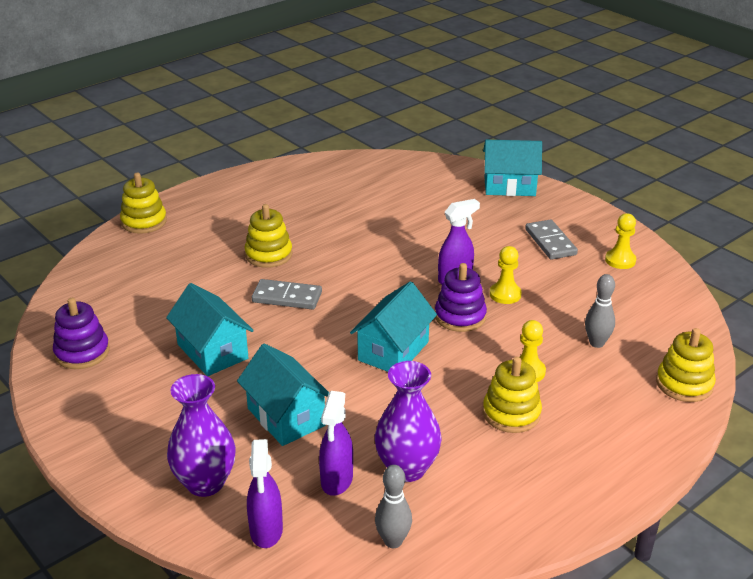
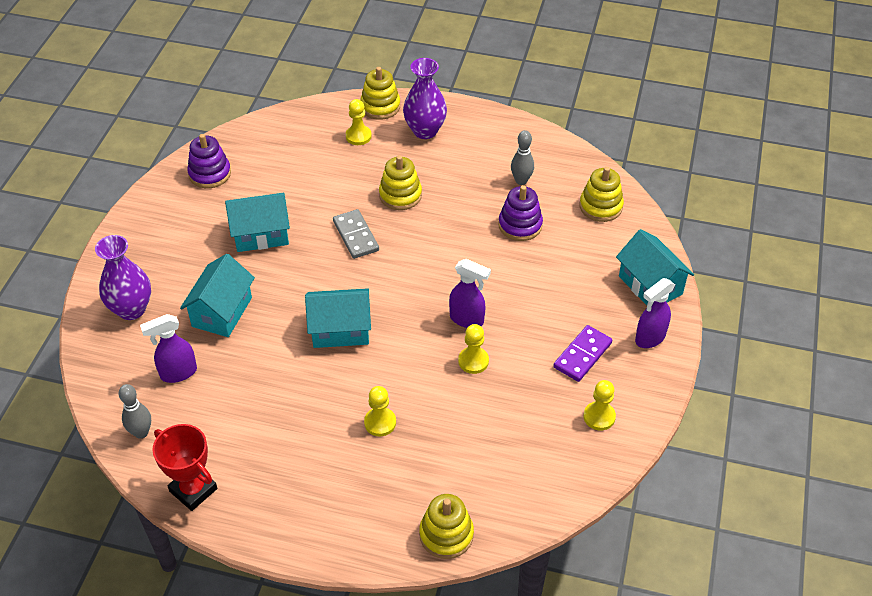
camera: 55 degrees right, 15 degrees up
(164, 247) = (358, 136): none -> yellow pawn
(212, 351) = (261, 234): turquoise house -> turquoise house turned 60 degrees clockwise
(266, 531) = (109, 363): purple spray bottle -> purple spray bottle (649, 338)
(407, 468) = (216, 404): purple vase -> purple vase (425, 131)
(460, 316) = (417, 347): purple stacking toy -> purple stacking toy (520, 225)
(507, 529) = (193, 490): none -> red trophy
(511, 413) = (320, 436): yellow stacking toy -> yellow stacking toy (600, 206)
(550, 242) = (582, 355): grey domino -> purple domino
(596, 343) = (455, 451): grey bowling pin -> grey bowling pin (521, 181)

